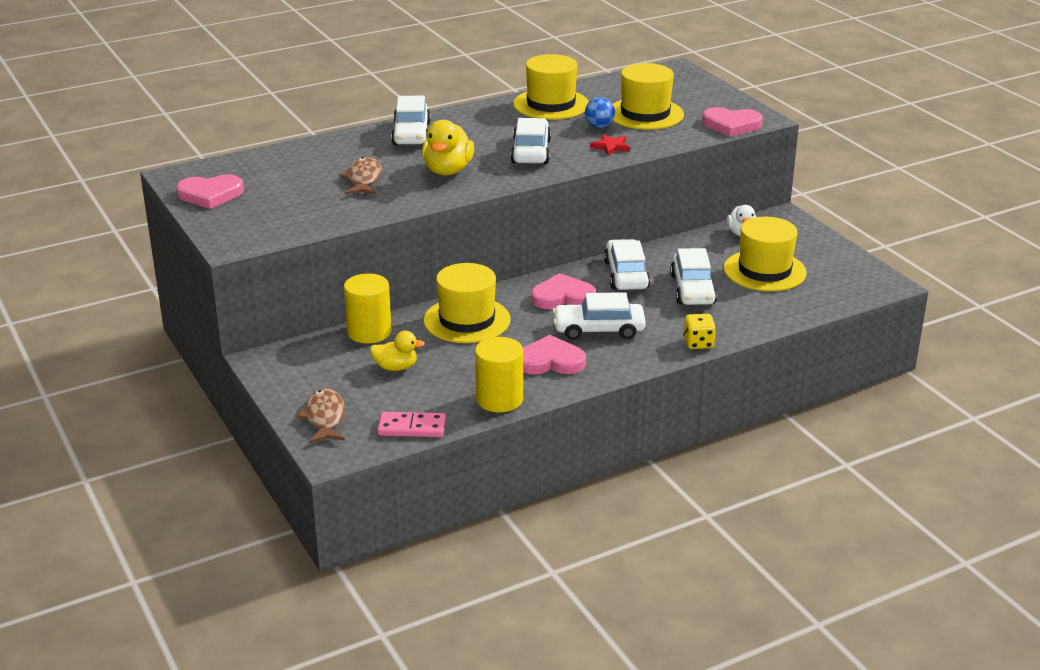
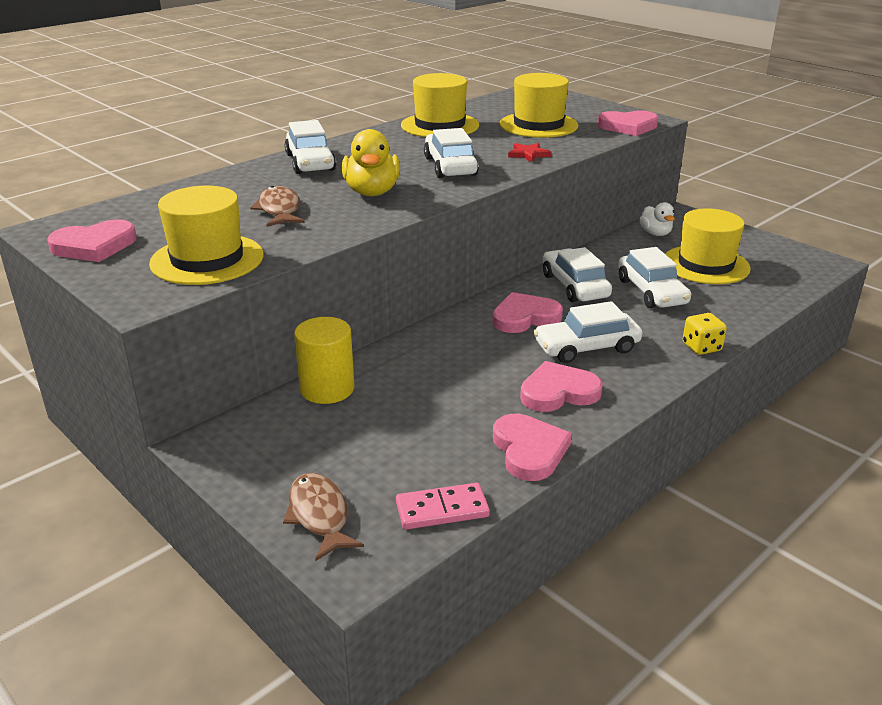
camera: 15 degrees left, 0 degrees up
(396, 367) = (381, 429): yellow duck -> none
(467, 320) = (435, 358): yellow hat -> yellow hat (207, 259)
(499, 399) = (529, 450): yellow cylinder -> pink heart
(599, 126) = (502, 139): blue ball -> none

